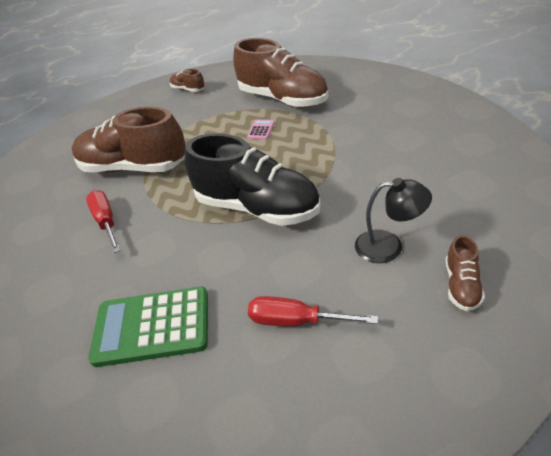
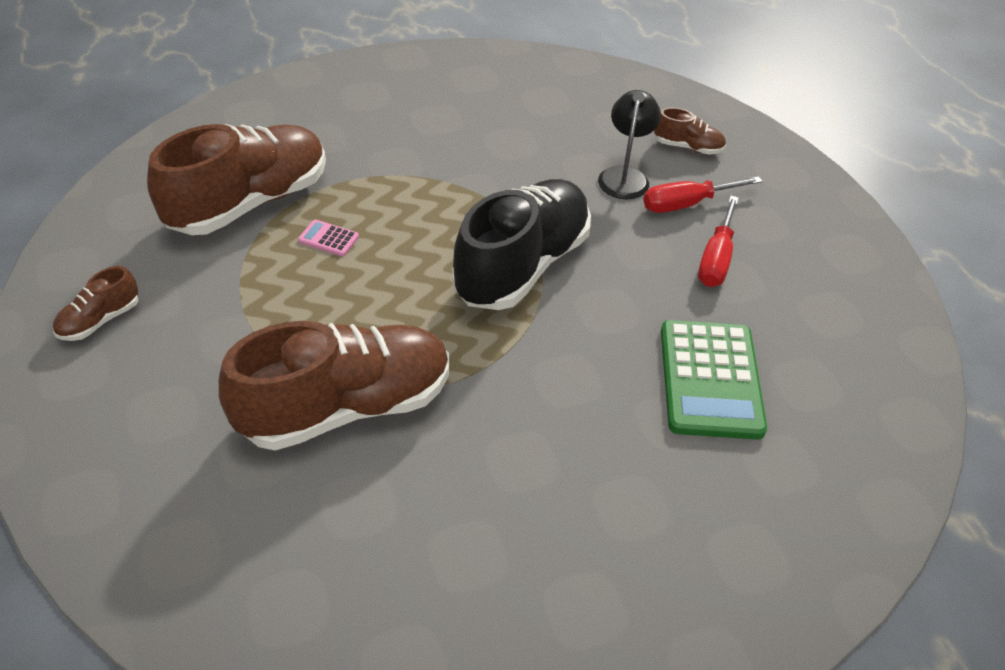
camera: 90 degrees left, 5 degrees up
(106, 222) = (489, 440): red screwdriver -> red screwdriver (686, 204)
(133, 168) = (346, 407): brown shoe -> brown shoe turned 135 degrees counterclockwise

